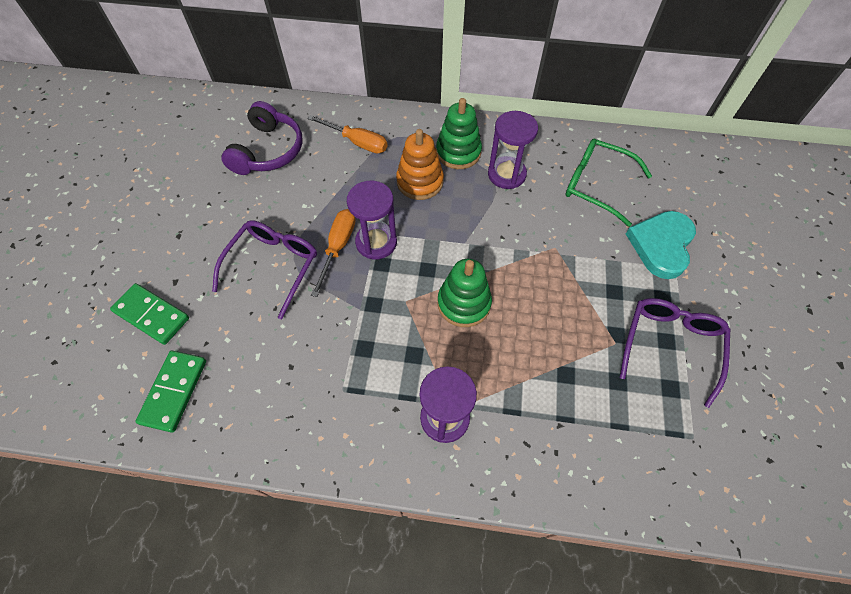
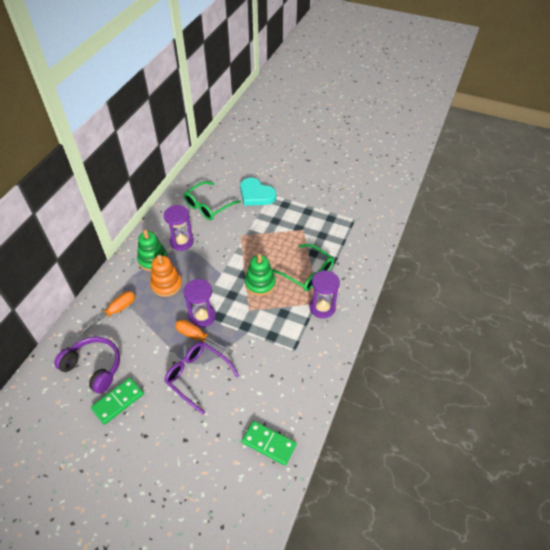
camera: 75 degrees left, 10 degrees down
(151, 315) = (207, 456): green domino -> green domino (118, 401)
(514, 375) = (307, 273): none -> green glasses
(670, 346) = (310, 211): purple glasses -> none

